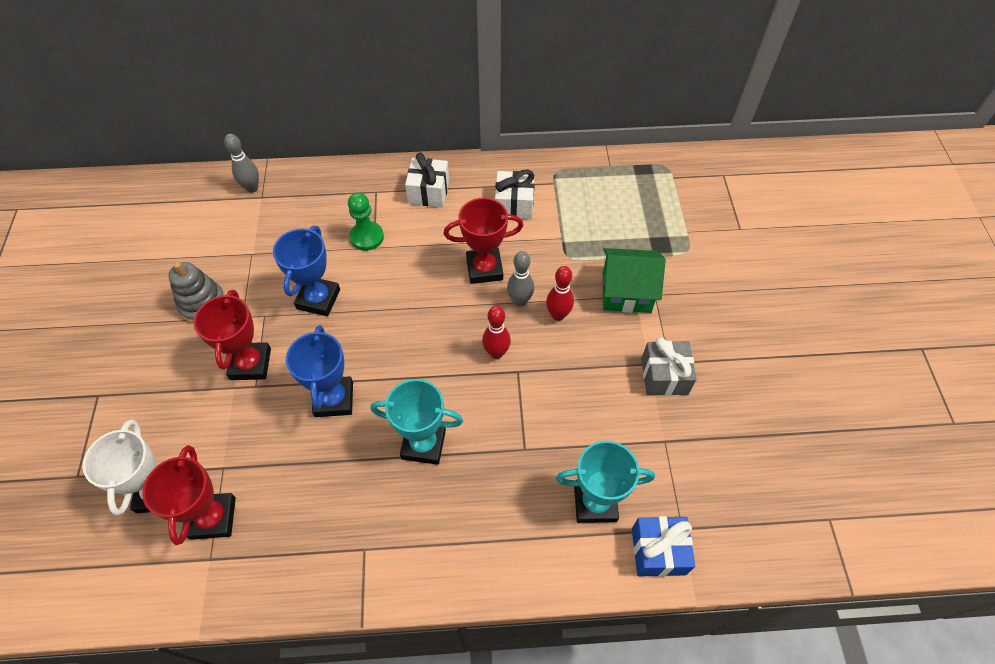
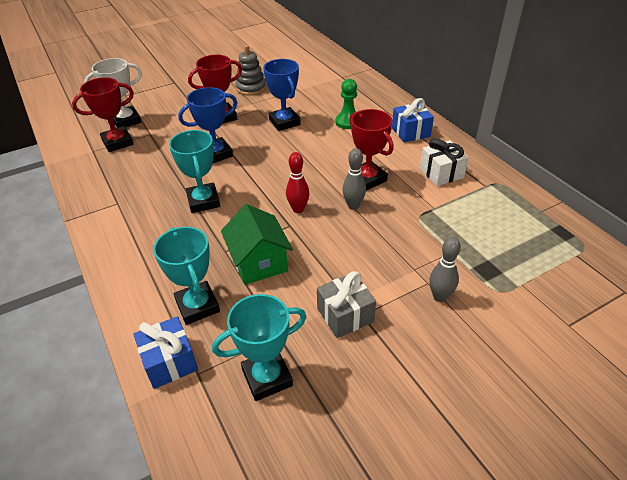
camera: 65 degrees right, 15 degrees down
(252, 188) = (345, 72): grey bowling pin -> grey bowling pin (440, 297)
(318, 299) = (284, 122): blue trophy -> blue trophy turned 75 degrees clockwise
(428, 192) = (410, 132): white gift -> blue gift
(558, 315) = (357, 230): red bowling pin -> none
(626, 292) = (414, 263): green house -> green house (259, 262)
(709, 469) = (267, 377): none -> turquoise trophy

